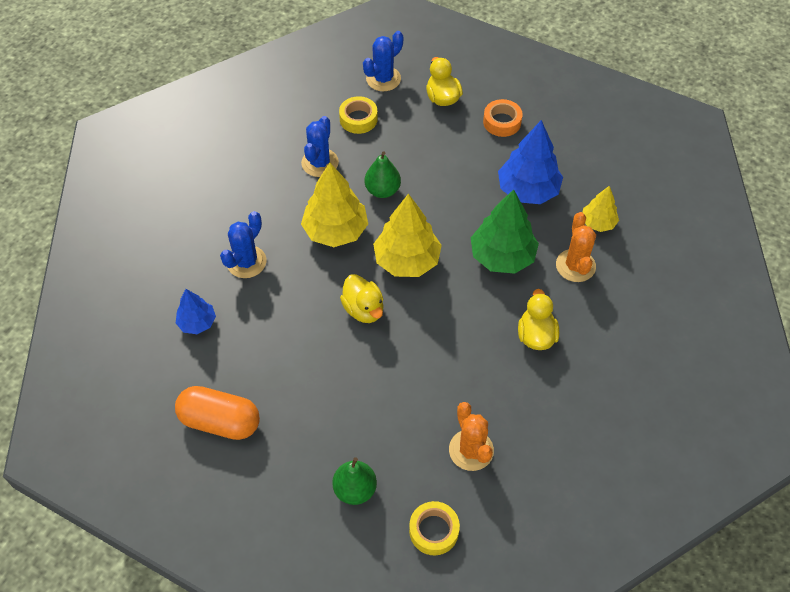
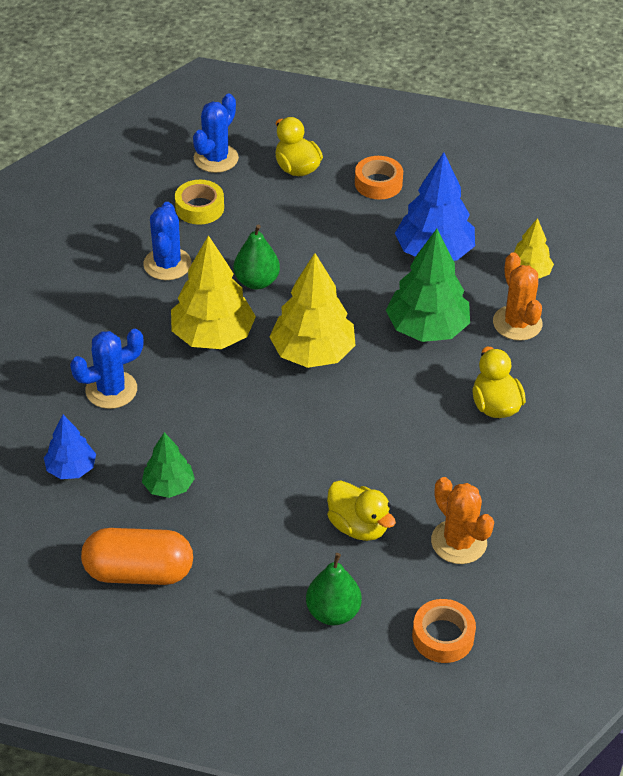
camera: 15 degrees left, 10 degrees down
(246, 262) = (111, 390): blue cactus -> blue cactus turned 45 degrees clockwise
(264, 353) = (168, 486): none -> green tree
(363, 309) = (277, 415): yellow duck -> yellow duck (358, 526)
(434, 530) = (443, 636): yellow tape -> orange tape

